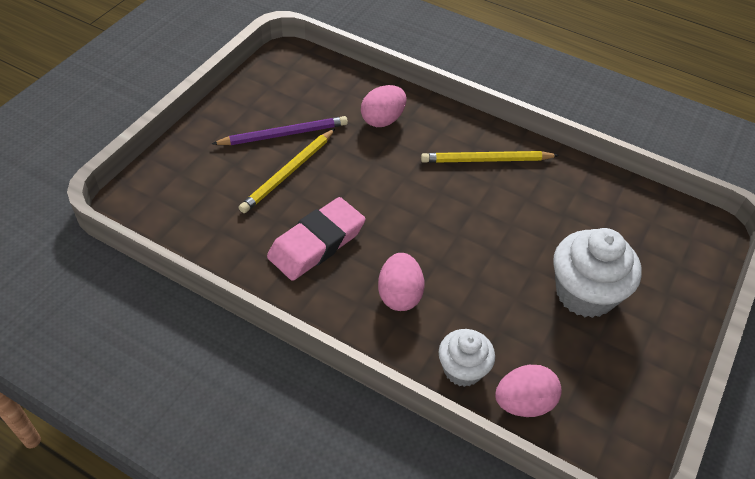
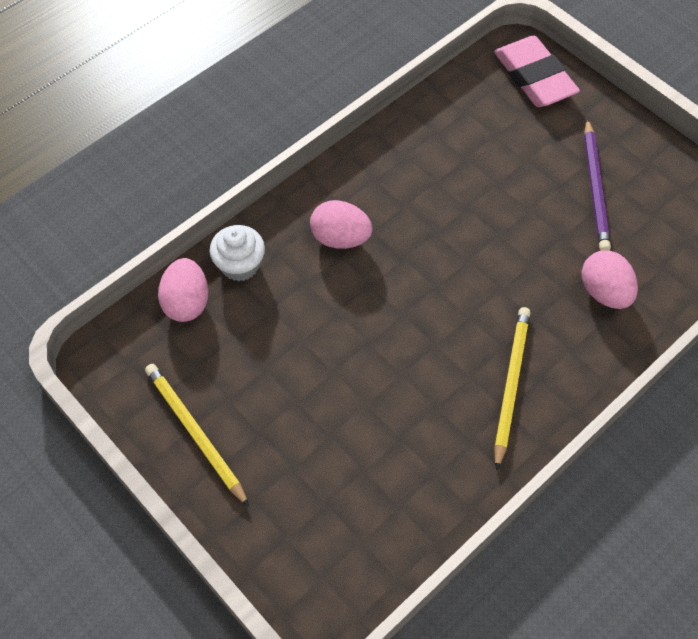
camera: 110 degrees right, 10 degrees up
(288, 173) = (532, 181): yellow pencil -> yellow pencil (195, 433)
(316, 243) = (426, 185): pink eraser -> pink eraser (534, 77)
(585, 293) = (284, 411): white cupcake -> none

